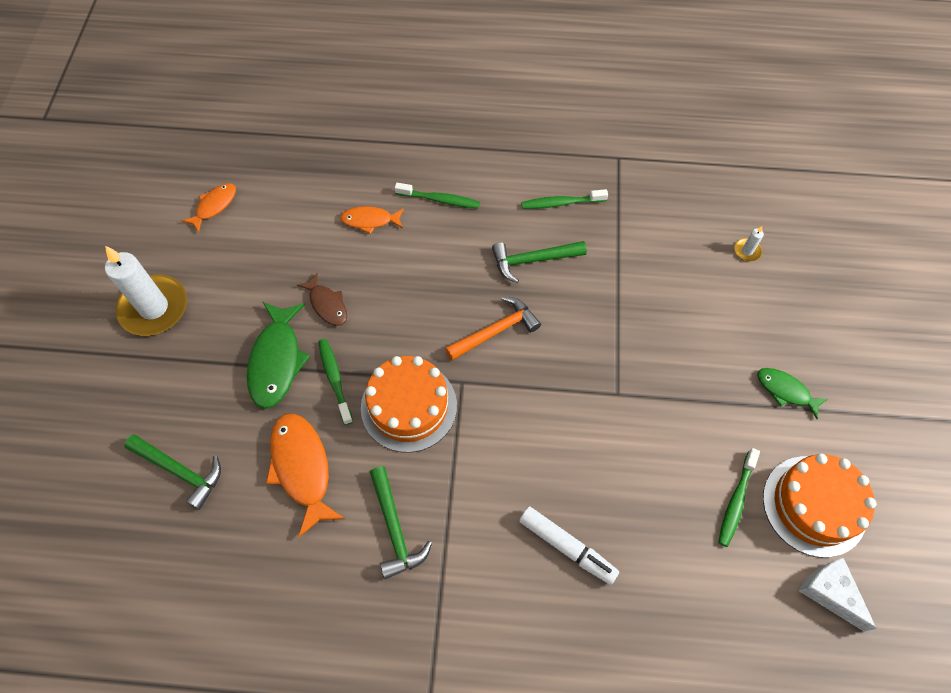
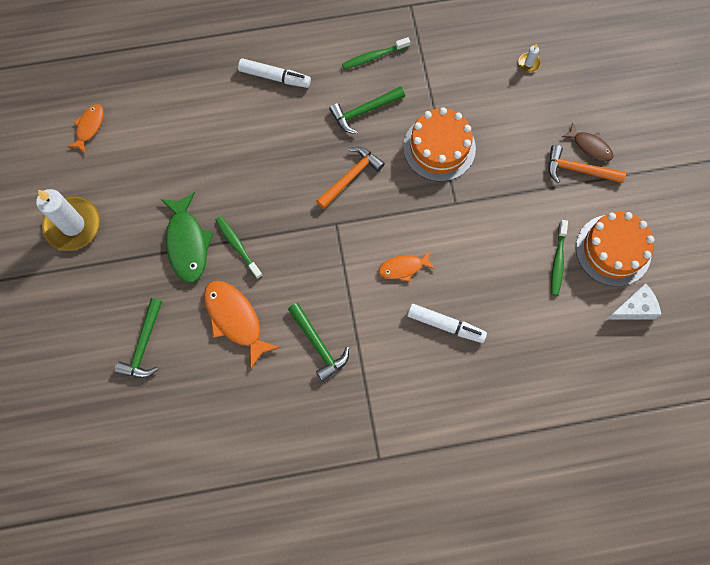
camera: 15 degrees left, 10 degrees up
(180, 471) = (143, 345): green hammer -> green hammer turned 90 degrees clockwise
(327, 304) = (212, 188): brown fish -> brown fish (590, 146)
(370, 220) = (223, 109): orange fish -> orange fish (403, 268)
(409, 406) = (301, 252): orange cake -> orange cake (439, 148)
(440, 200) = (275, 77): green toothbrush -> white marker
(785, 391) = (578, 170): green fish -> orange hammer
(830, 593) = (634, 308): white cheese -> white cheese turned 120 degrees clockwise

